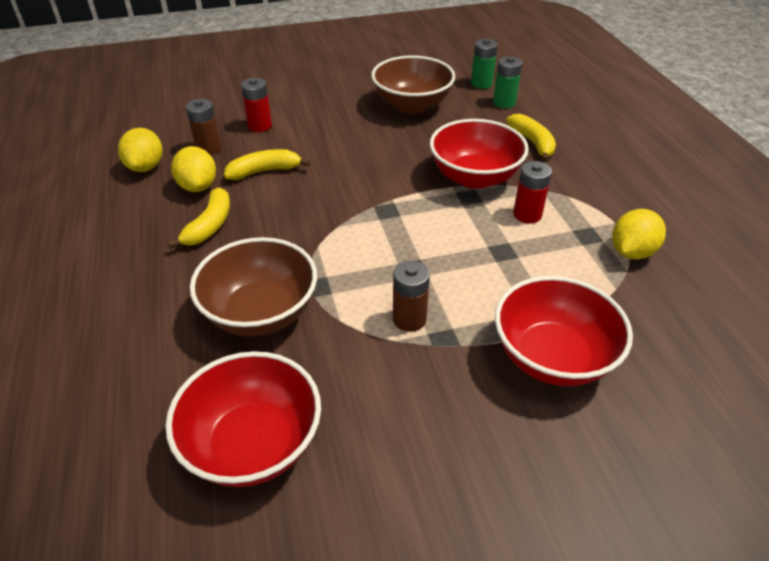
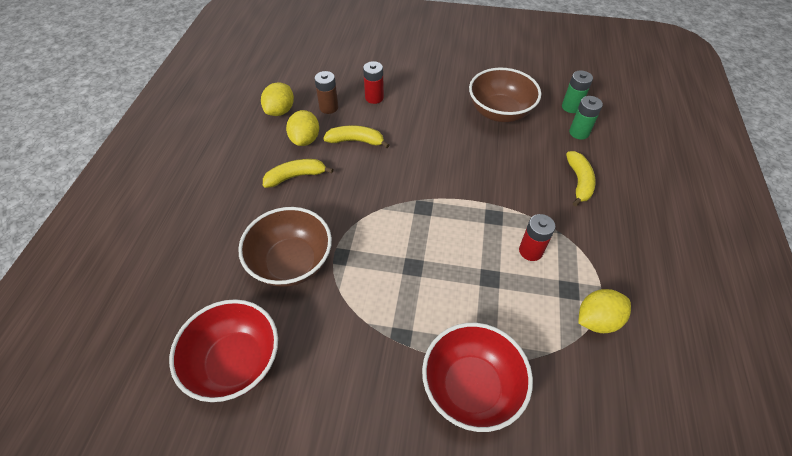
camera: 25 degrees right, 10 degrees up
(209, 226) = (296, 176): yellow banana -> yellow banana turned 150 degrees counterclockwise
(409, 319) = (386, 309): brown battery -> none
(474, 177) = (509, 200): red bowl -> none

